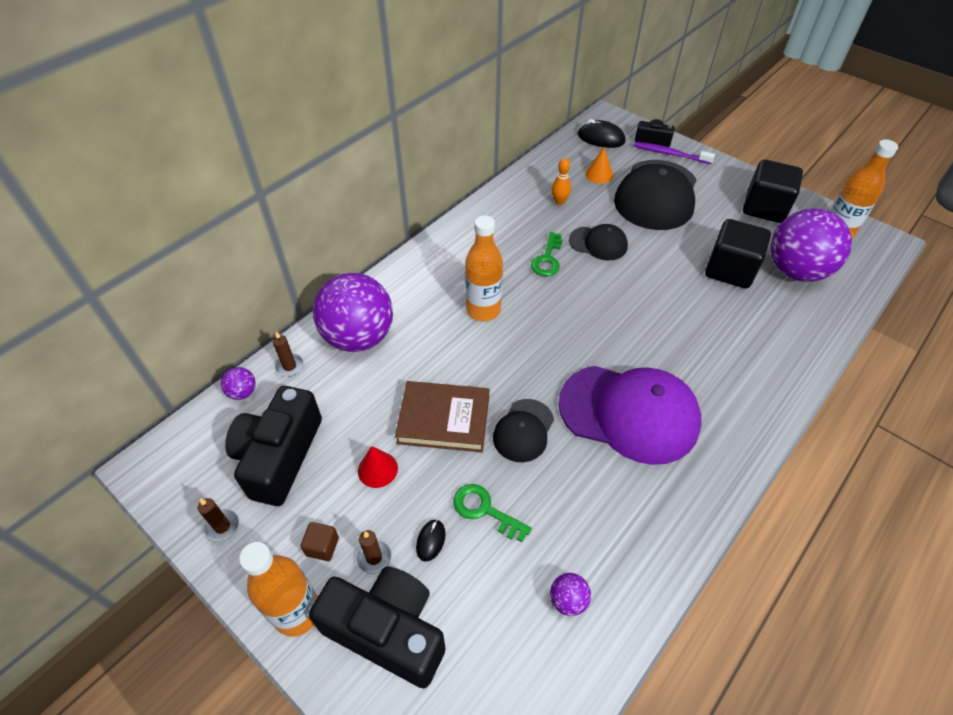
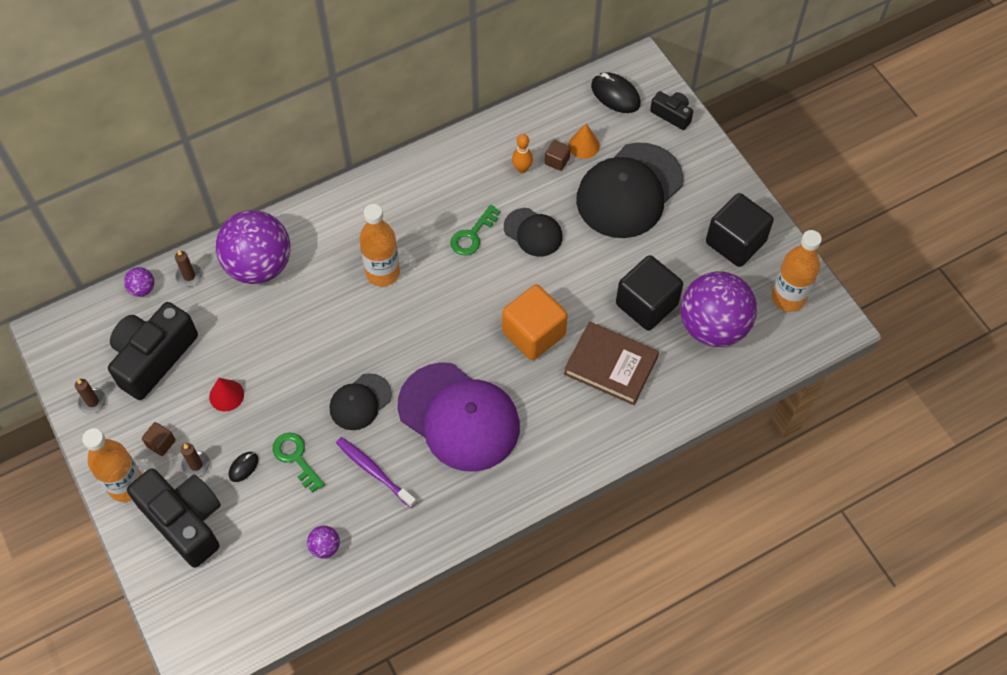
camera: 20 degrees right, 10 degrees up
(444, 419) = (298, 370): brown book -> brown book (611, 366)
(584, 190) = (557, 161): none -> brown cube
(651, 320) = (533, 333): none -> orange cube
(670, 154) = (679, 140): purple toothbrush -> purple toothbrush (374, 471)

